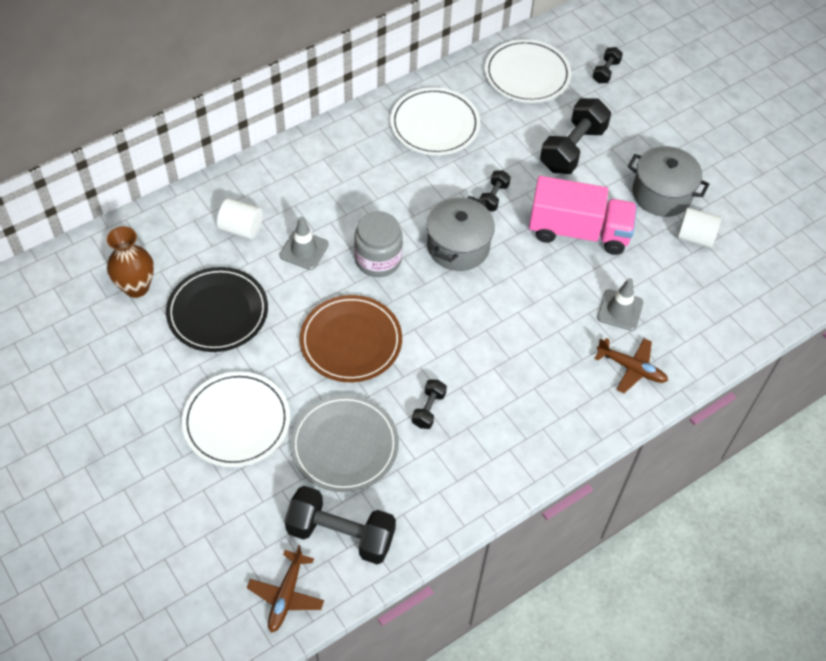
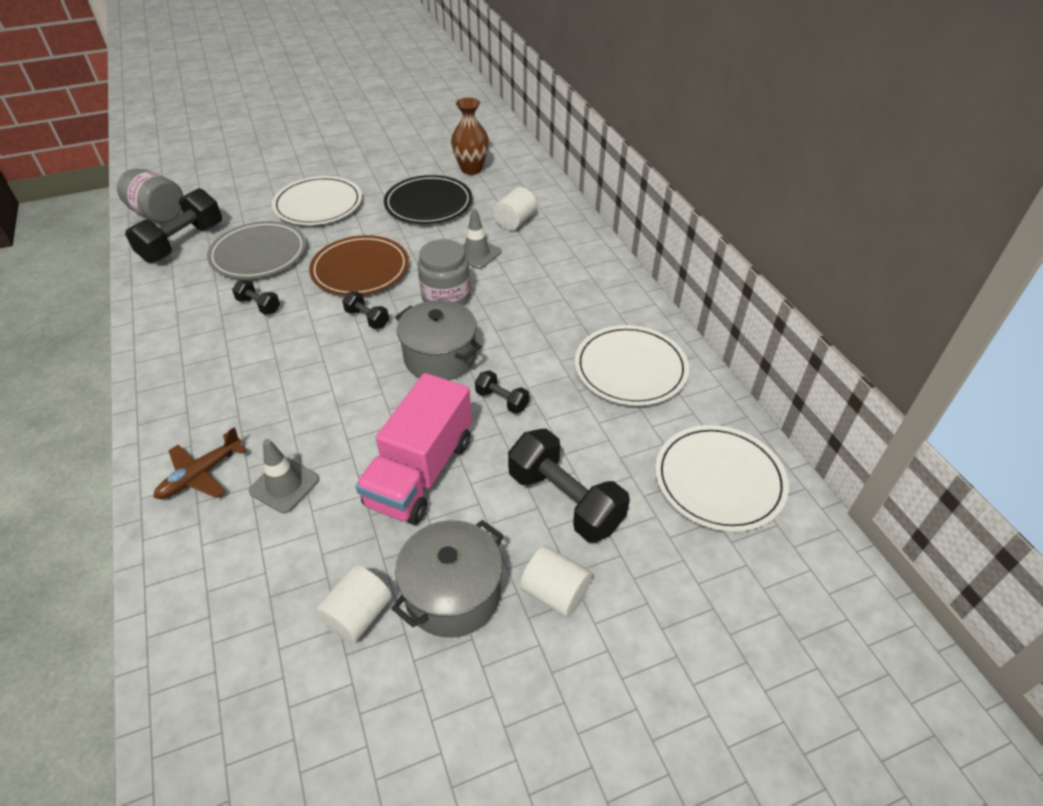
camera: 105 degrees right, 10 degrees down
(286, 595) = (158, 214): brown plane -> grey jar
(606, 72) = (725, 588): black dumbbell -> black dumbbell (367, 319)
(640, 146) = (555, 593): none -> white cylinder

